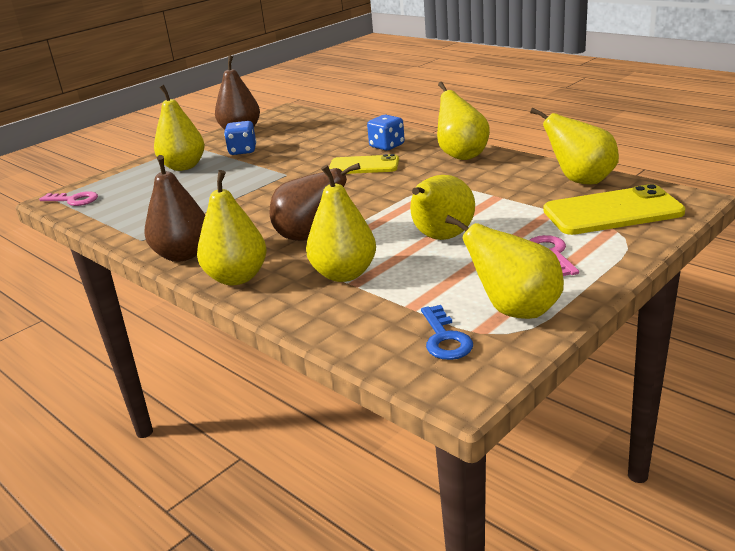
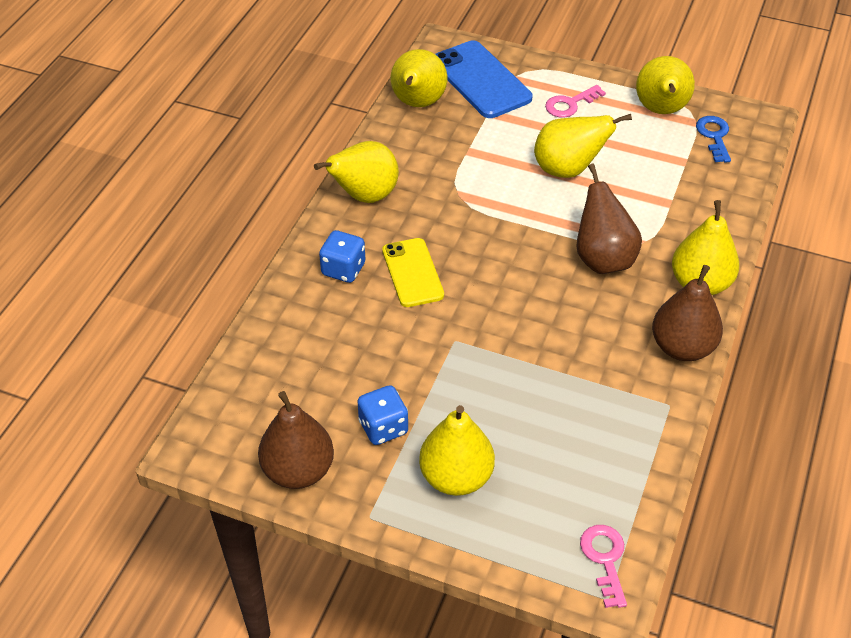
camera: 115 degrees left, 20 degrees up
(344, 274) = (658, 213): yellow pear -> none
(445, 338) = (714, 136): blue key -> blue key turned 60 degrees counterclockwise
(612, 212) = (481, 80): yellow phone -> blue phone

